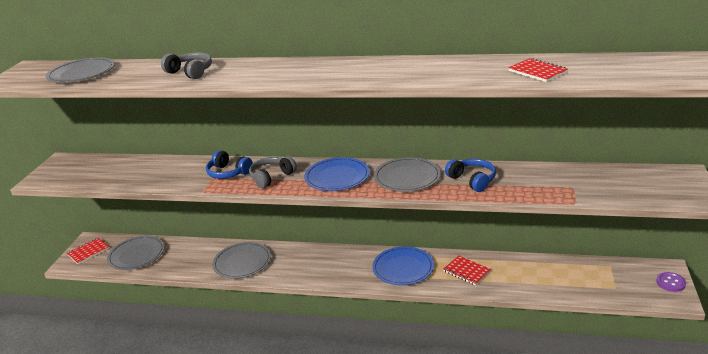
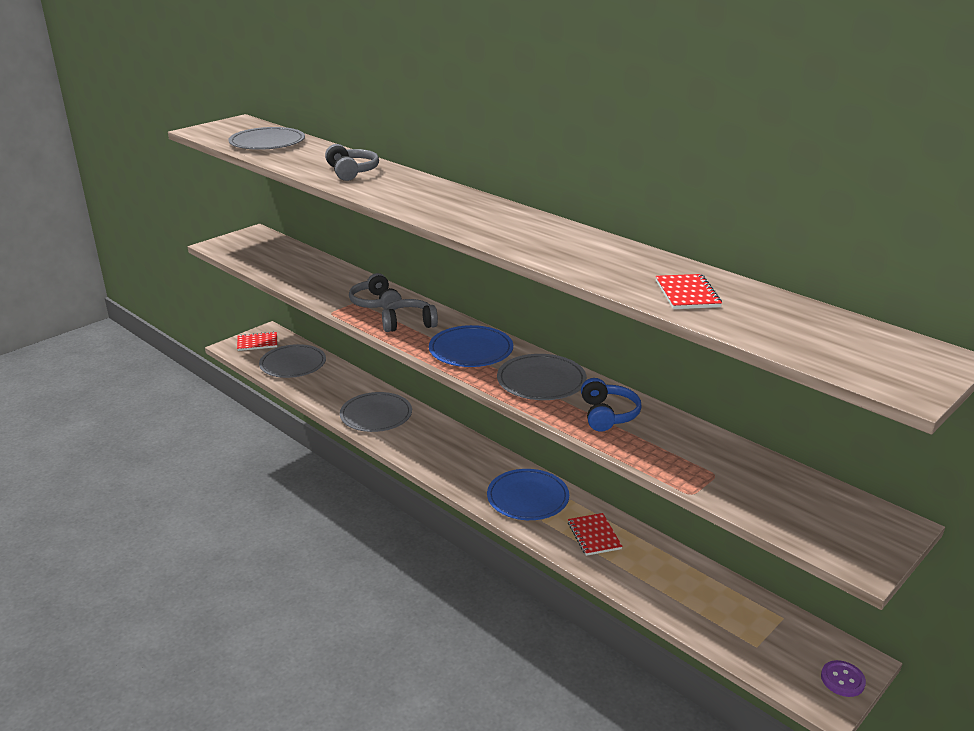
camera: 30 degrees right, 0 degrees up
(228, 173) = (375, 303): blue headphones -> grey headphones

